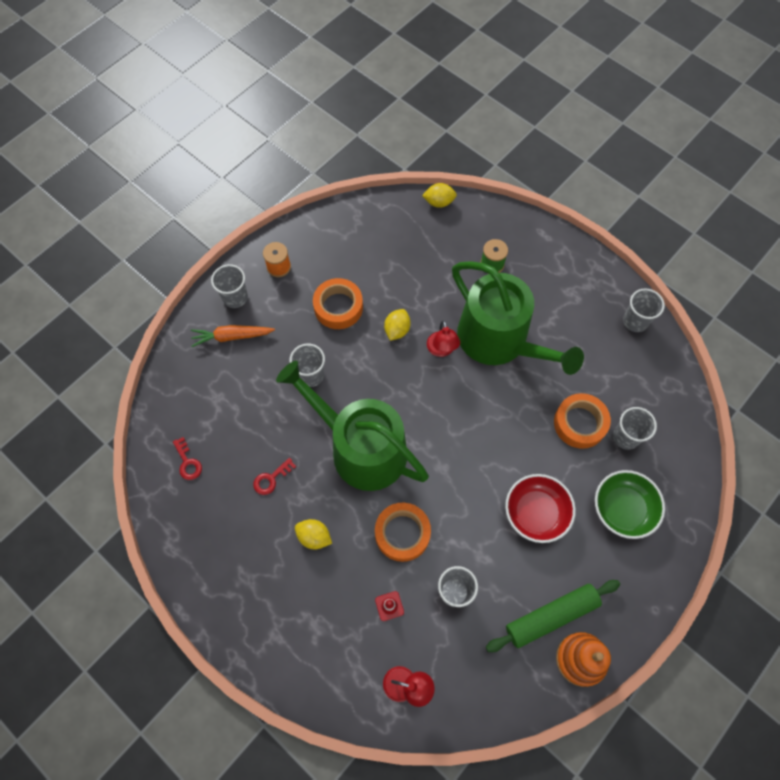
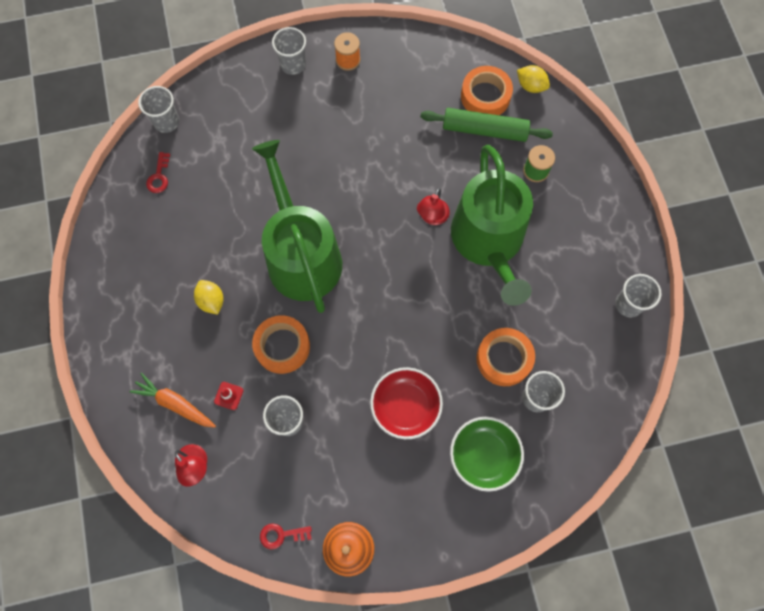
camera: 35 degrees right, 5 degrees up
(231, 337) = (266, 96): orange carrot -> orange carrot (175, 403)
(271, 479) = (212, 232): red key -> red key (281, 535)
(311, 375) = (306, 168): grey cup -> grey cup (166, 122)
(338, 307) = (372, 125): orange tape -> orange tape (485, 96)
(397, 330) = (406, 176): yellow lemon -> none
(551, 616) = (351, 498): green rolling pin -> green rolling pin (484, 130)

